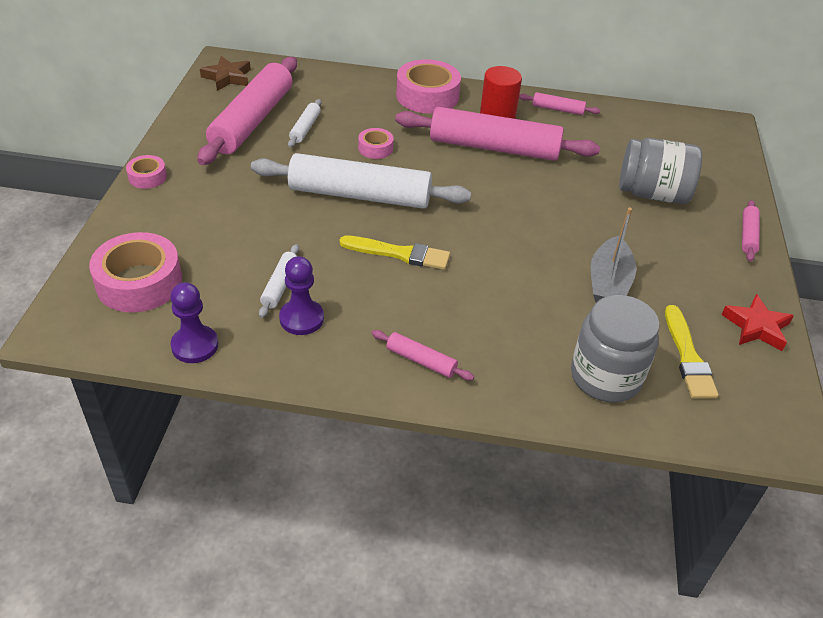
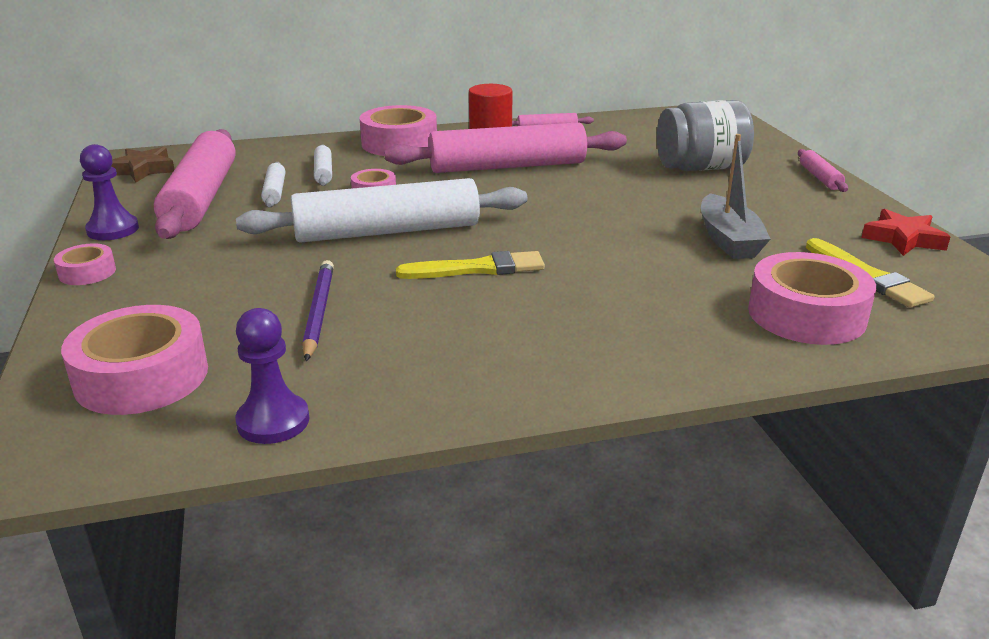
camera: 20 degrees left, 15 degrees down
(270, 261) = (319, 312): none -> purple pencil
(280, 285) = (350, 331): white rolling pin -> white rolling pin (323, 172)
(301, 319) = (404, 355): purple pawn -> purple pawn (113, 230)
(421, 360) = (590, 355): pink rolling pin -> none
(605, 377) = (806, 314): grey jar -> pink tape

